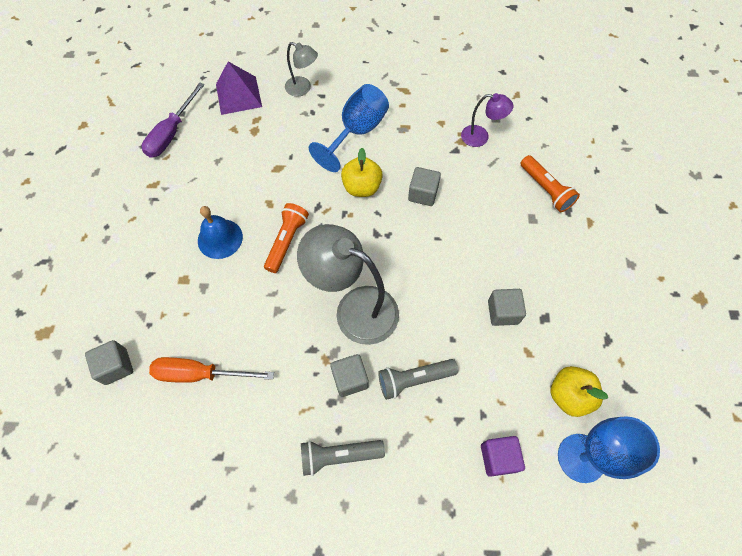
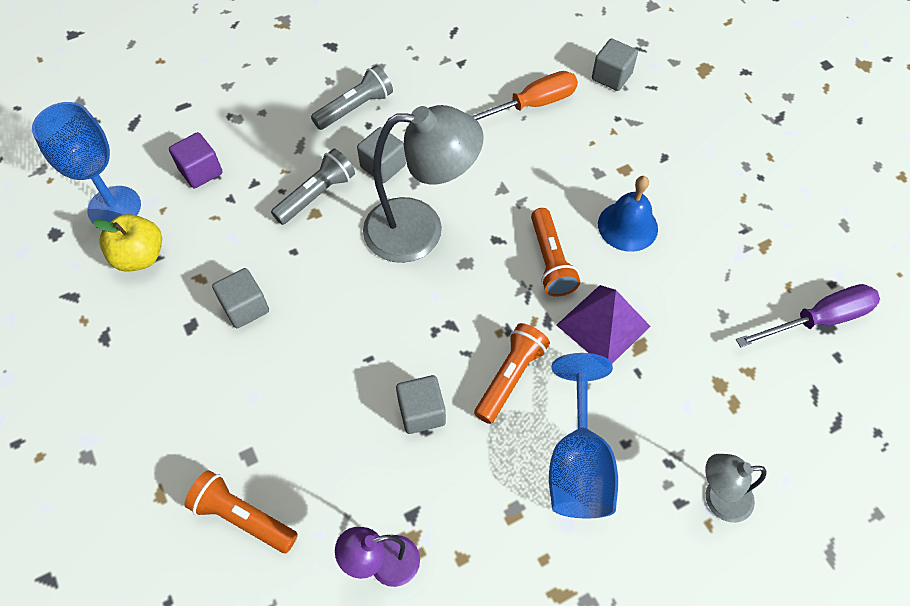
camera: 150 degrees right, 5 degrees down
(171, 133) = (818, 320): purple screwdriver -> purple screwdriver turned 75 degrees clockwise
(238, 95) = (797, 430): purple pyramid -> purple pyramid (603, 325)
(362, 187) = (510, 377): yellow apple -> orange flashlight

